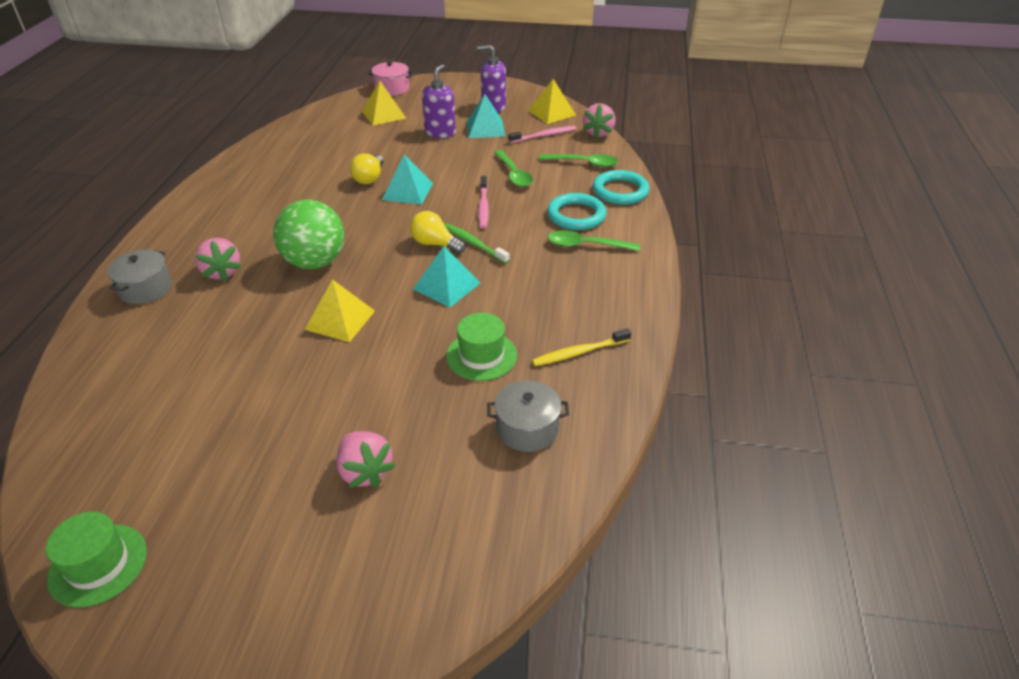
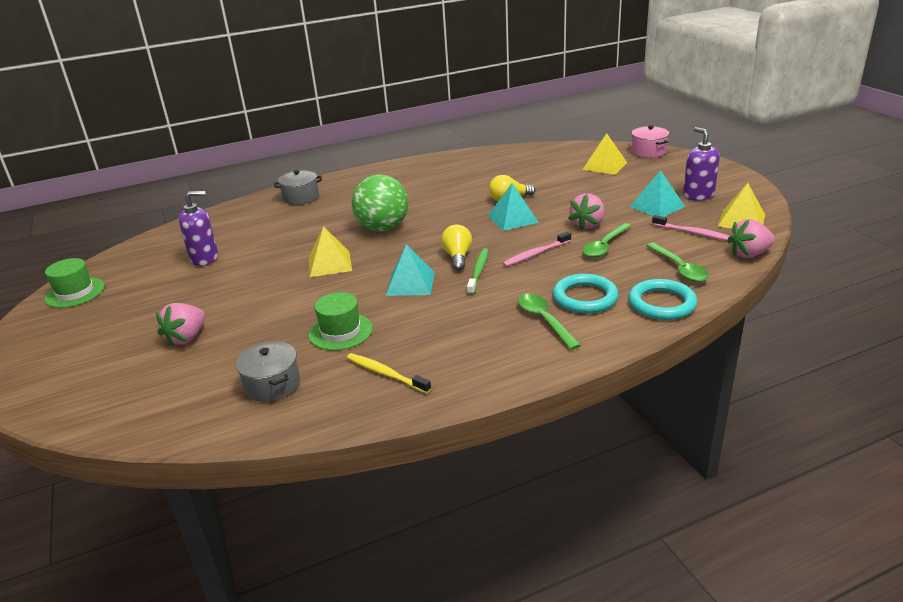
camera: 60 degrees right, 10 degrees down
(222, 272) = (339, 208): pink strawberry -> pink strawberry (588, 225)
(440, 132) = (616, 194): purple soap dispenser -> purple soap dispenser (205, 258)

